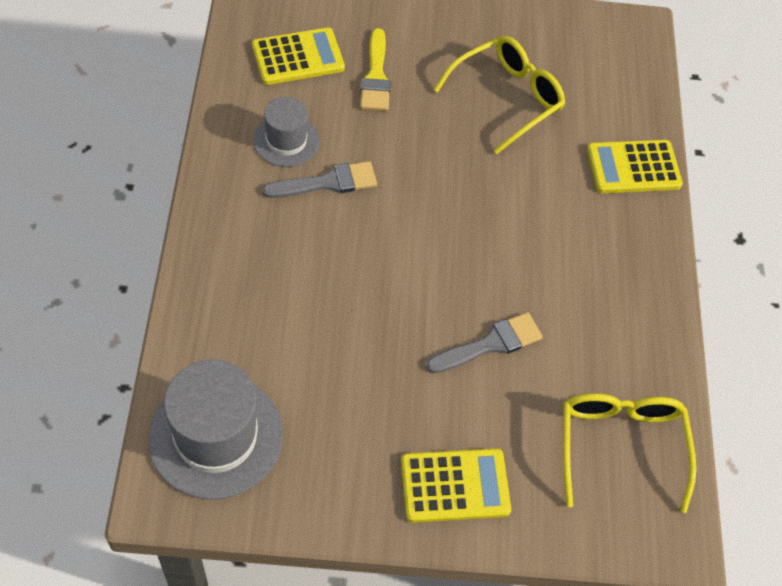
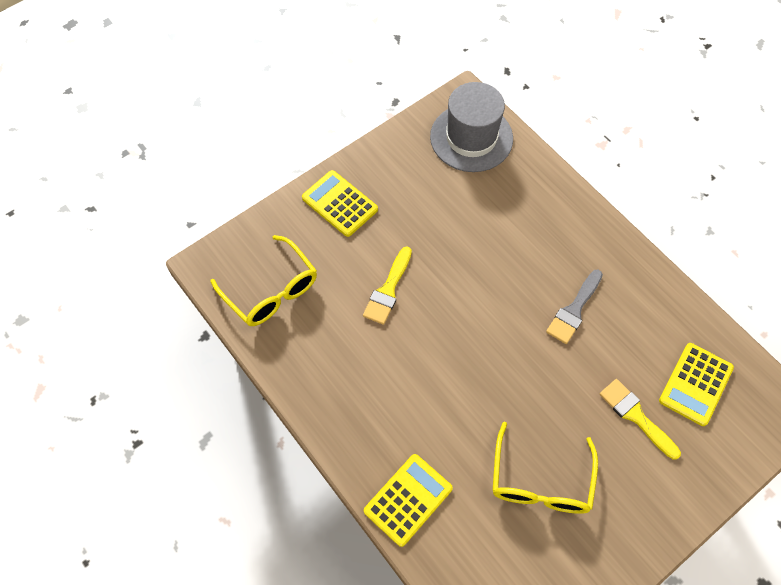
camera: 145 degrees right, 5 degrees up
(286, 140) = (627, 316): grey hat -> none
(455, 486) = (339, 204): yellow calculator -> yellow calculator turned 90 degrees clockwise
(490, 344) = (388, 290): grey brush -> yellow brush

